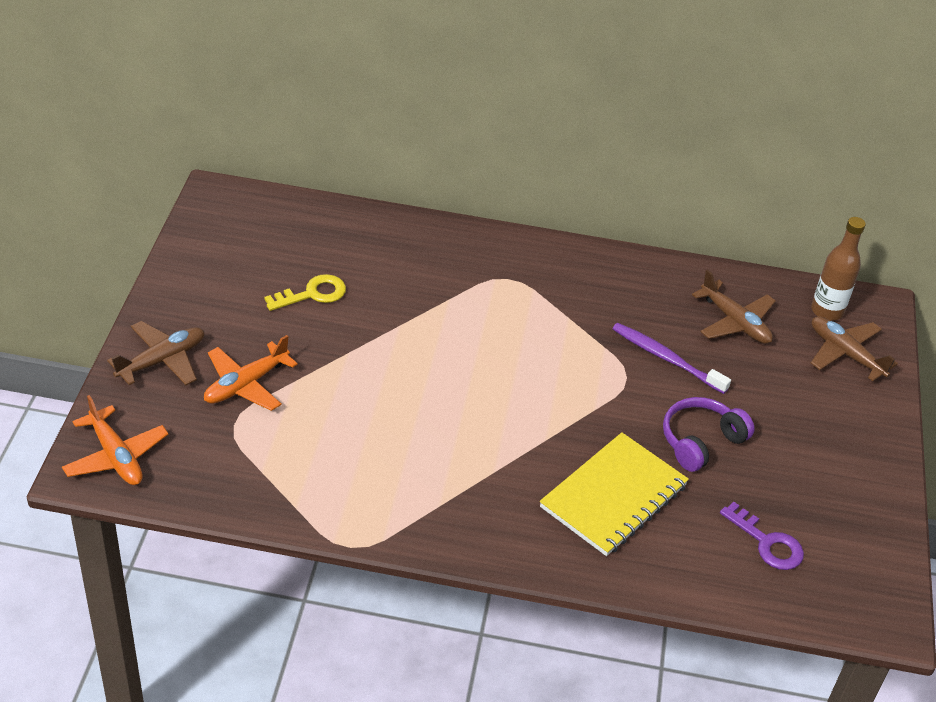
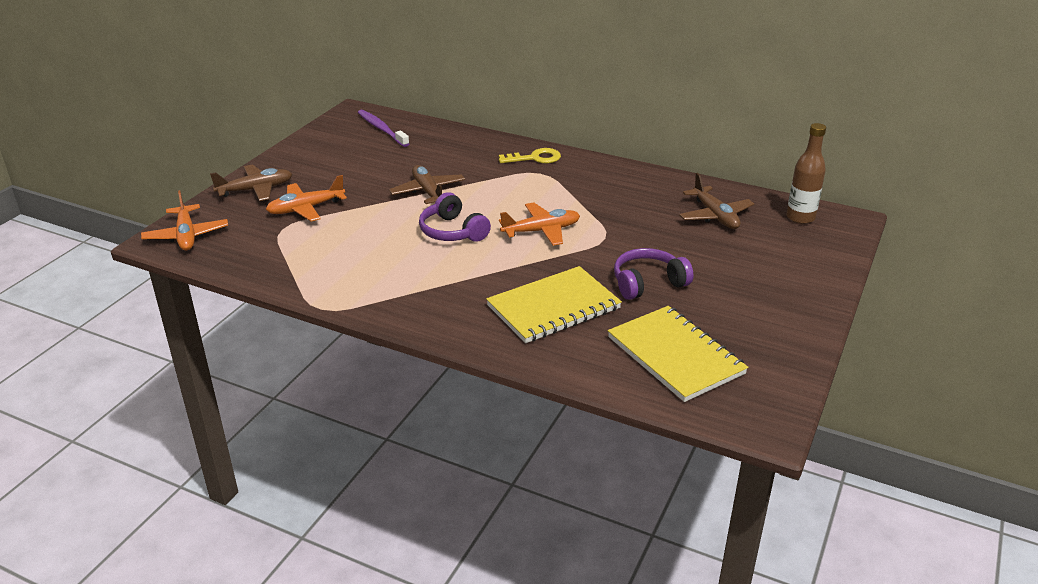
camera: 20 degrees right, 10 degrees down
(313, 294) = (387, 166): yellow key -> yellow key (535, 158)
(447, 395) = (452, 231): none -> purple headphones
(550, 378) = (541, 231): none -> orange plane
(666, 358) = (644, 230): purple toothbrush -> purple toothbrush (381, 129)
(767, 543) = (675, 355): purple key -> yellow notebook
(845, 354) = (805, 245): brown plane -> brown plane (428, 192)

